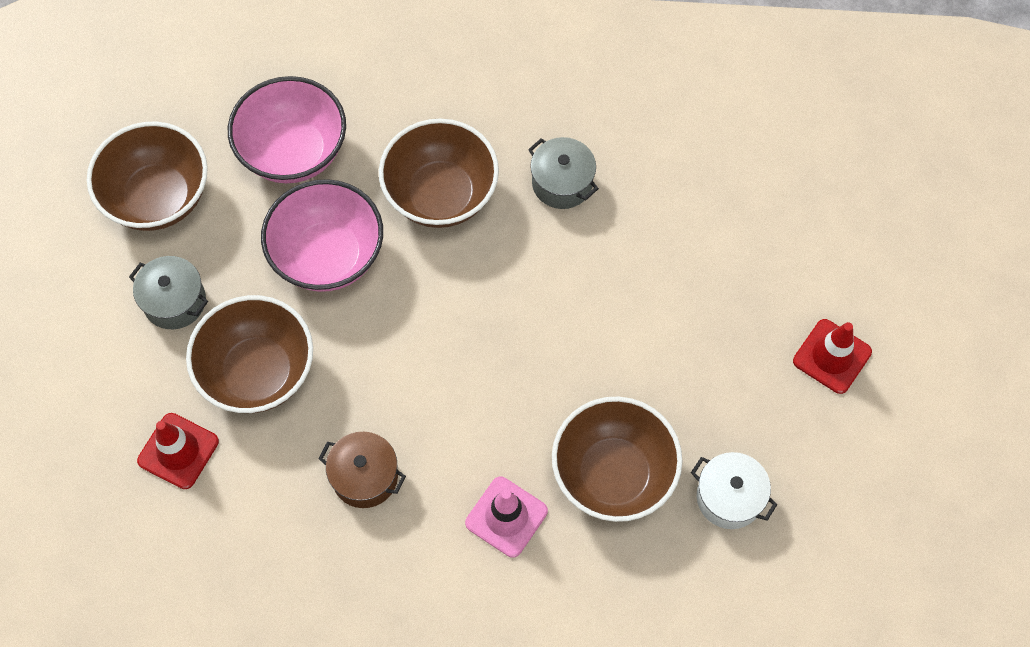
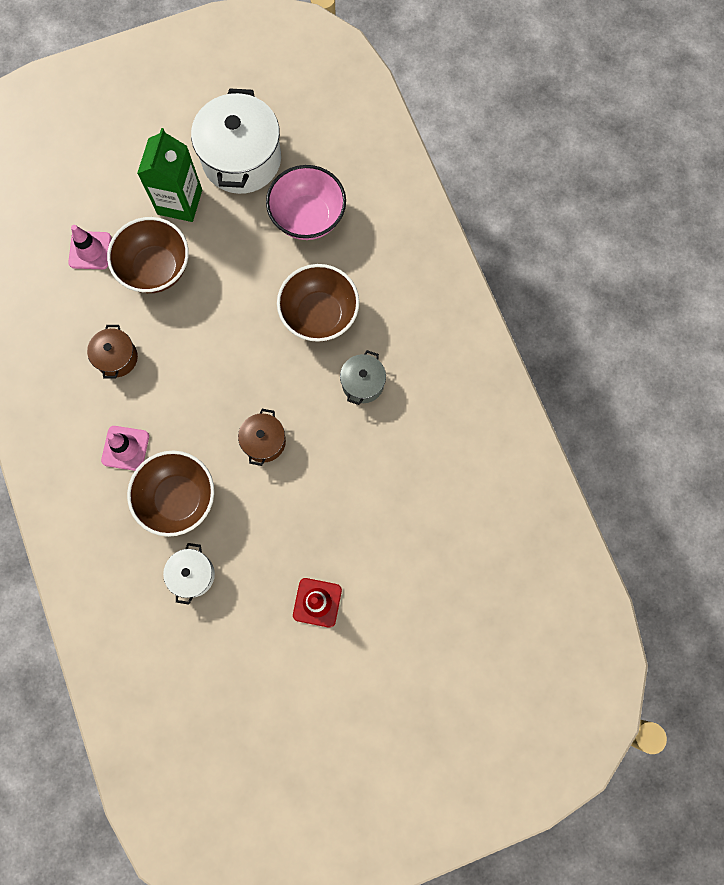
camera: 65 degrees right, 10 degrees up
(158, 198) = (242, 159): brown bowl -> white pot
(175, 301) = (180, 202): grey pot -> green carton
(178, 451) = (90, 250): red traffic cone -> pink traffic cone
(328, 256) = (247, 270): pink bowl -> none
(584, 333) = (264, 441): none -> brown pot

